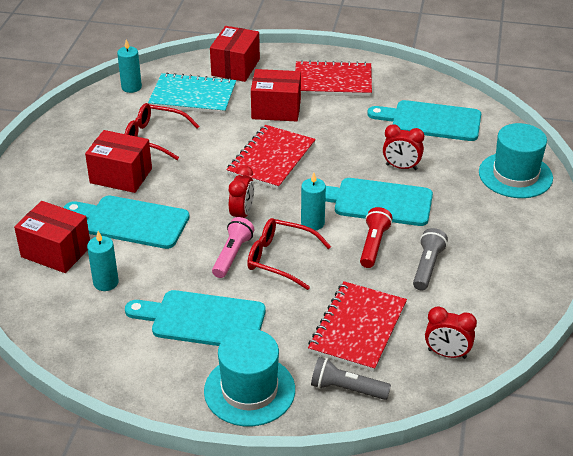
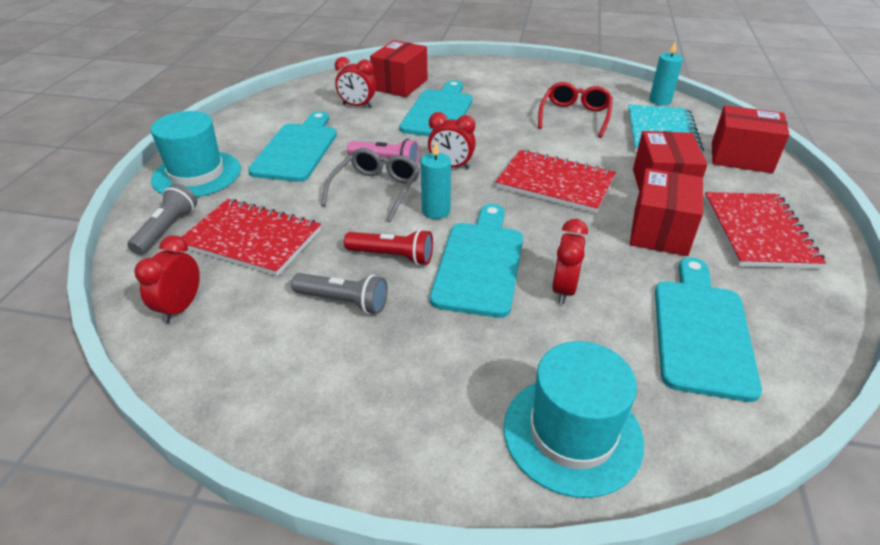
camera: 90 degrees right, 0 degrees up
(106, 282) = (357, 106): turquoise candle -> red clock
(121, 176) = (507, 104): red box -> red box (660, 231)
(280, 259) = (376, 189): red glasses -> grey glasses

